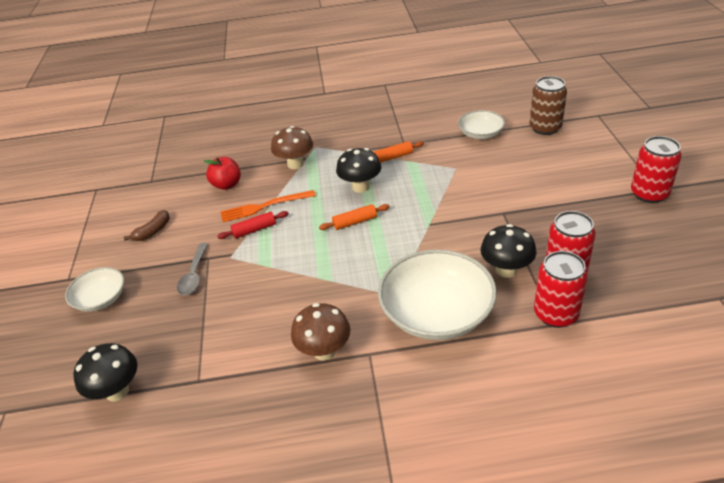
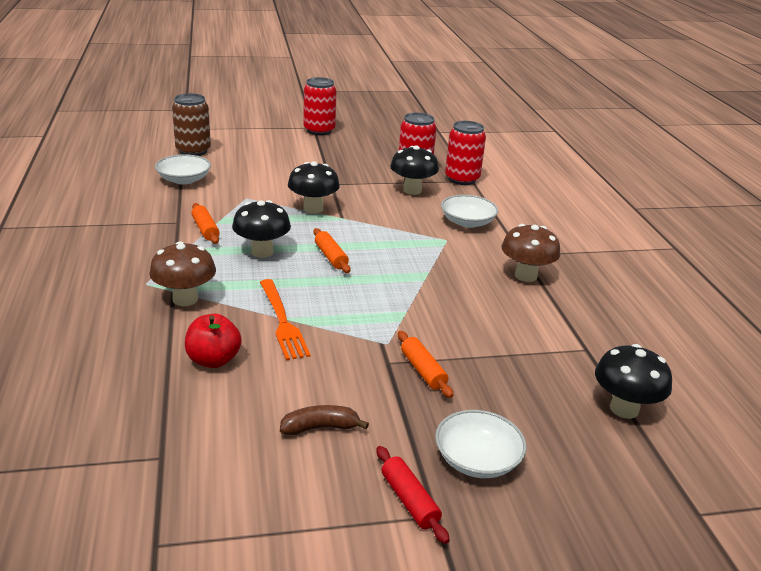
camera: 100 degrees left, 10 degrees down
(153, 231) = (320, 428): brown banana -> brown banana turned 45 degrees counterclockwise
(194, 275) = (423, 371): grey spoon -> orange rolling pin
(254, 230) = (333, 327): red rolling pin -> red rolling pin (409, 500)
(437, 313) = (467, 222): white bowl -> white bowl, size x0.55
(442, 206) = (313, 209): none -> black mushroom

